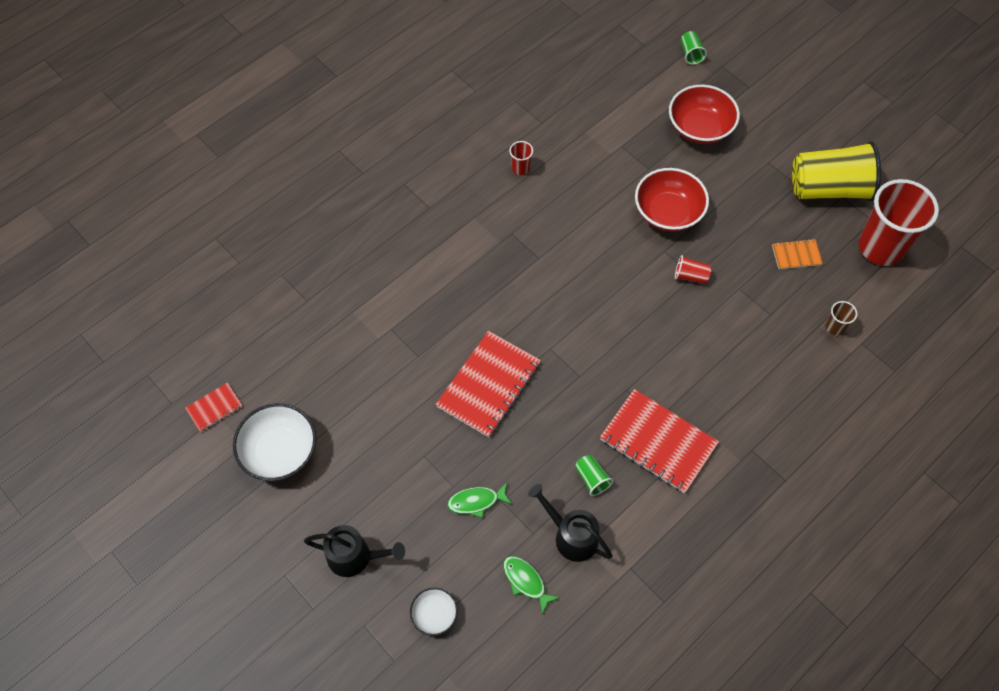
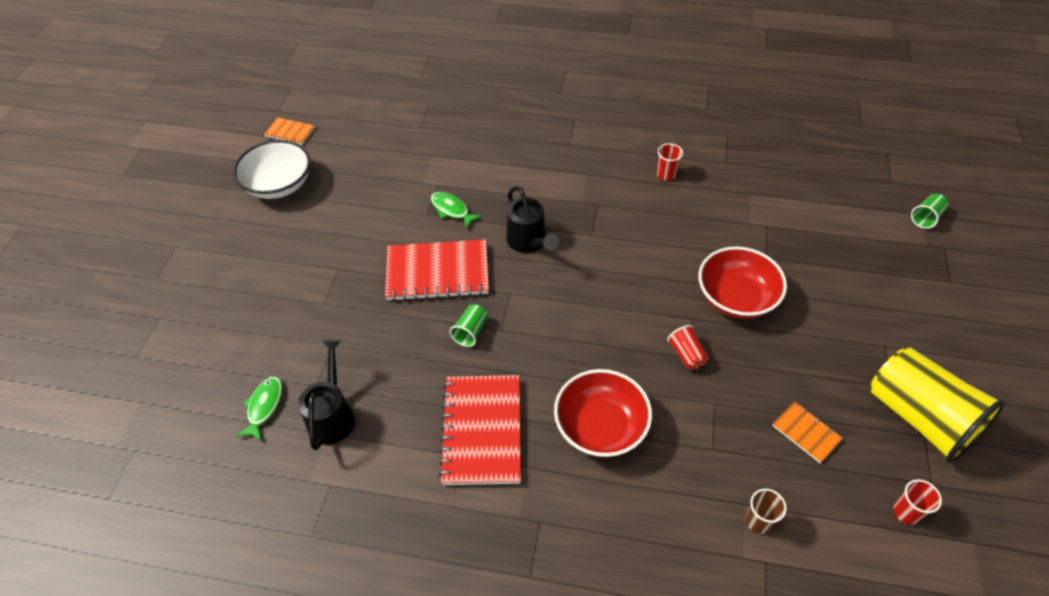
camera: 55 degrees right, 10 degrees down
(214, 408) = (290, 132): red notebook -> orange notebook
(356, 557) = (217, 278): black watering can -> black watering can (529, 242)
(434, 615) = (193, 359): white bowl -> none
(476, 501) = (319, 327): green fish -> green fish (452, 210)
(592, 478) = (403, 398): green cup -> green cup (471, 331)
(700, 128) = (855, 269): red bowl -> red bowl (600, 427)
(880, 247) = (906, 512): red cup -> red cup, size x0.41

